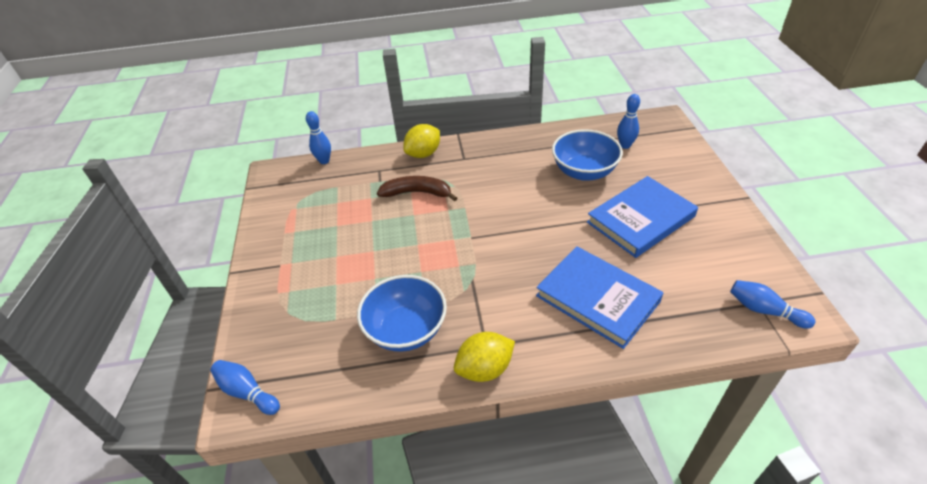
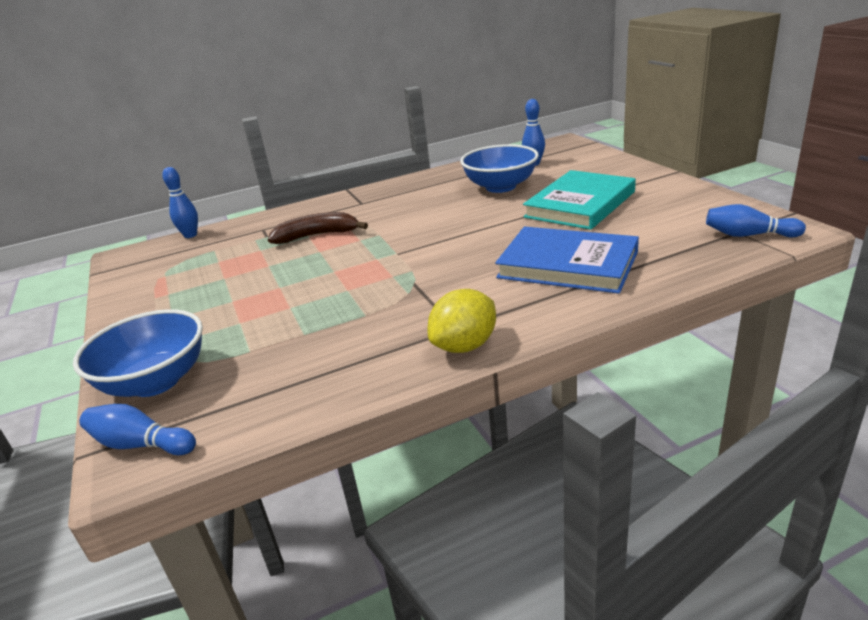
camera: 15 degrees left, 15 degrees down
(406, 330) = (349, 338): blue bowl -> blue bowl (156, 381)
(423, 154) = (312, 208): yellow lemon -> none
(640, 219) = (580, 204): blue book -> turquoise book

